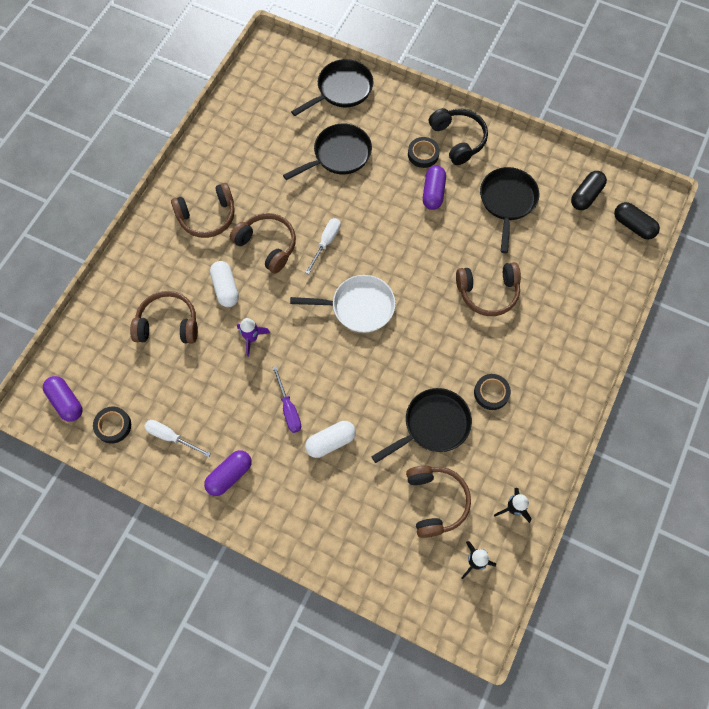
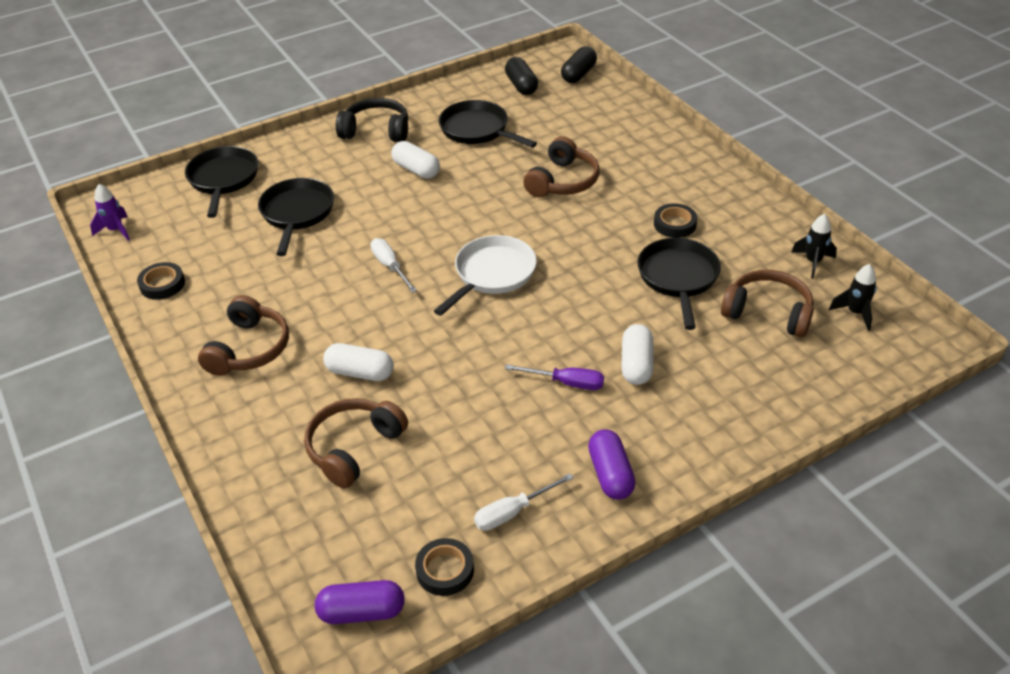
camera: 55 degrees left, 25 degrees down
(252, 338) = (448, 377): purple rocket -> purple rocket (116, 230)
(267, 245) = (343, 313): brown headphones -> none
(423, 154) = (365, 158): black tape -> black tape (162, 284)
(433, 193) = (416, 170): purple capsule -> white capsule
(633, 226) = (578, 74): black capsule -> black capsule turned 45 degrees counterclockwise

